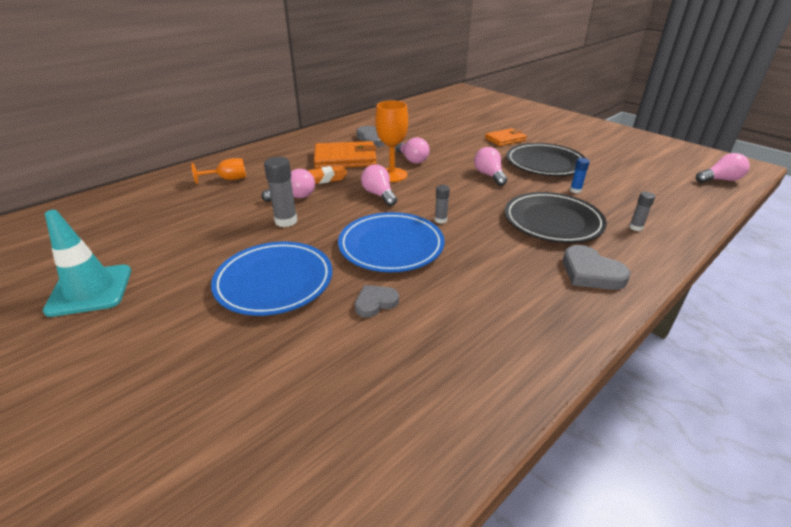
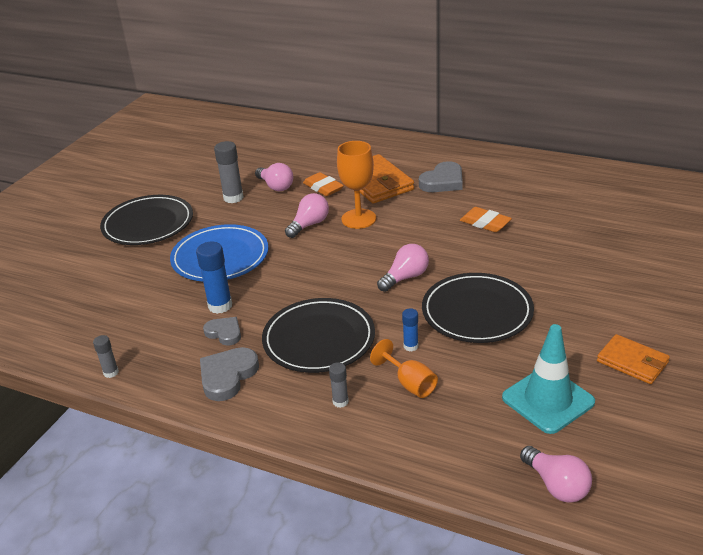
camera: 70 degrees right, 0 degrees up
(90, 290) = (113, 167): turquoise traffic cone -> turquoise traffic cone (548, 400)
(228, 179) = (288, 146): orange goblet -> orange goblet (409, 383)
(274, 281) = (148, 224): blue plate -> black plate
(375, 303) = (138, 273): grey heart -> grey heart (224, 333)
(412, 160) = (407, 220): pink light bulb -> none
(440, 220) = (280, 271): grey glue stick -> grey glue stick (111, 372)
(442, 140) = (485, 223): none -> orange eraser
(476, 259) = (220, 306): none -> blue glue stick
(505, 139) = (534, 267): orange wallet -> orange wallet (632, 362)

